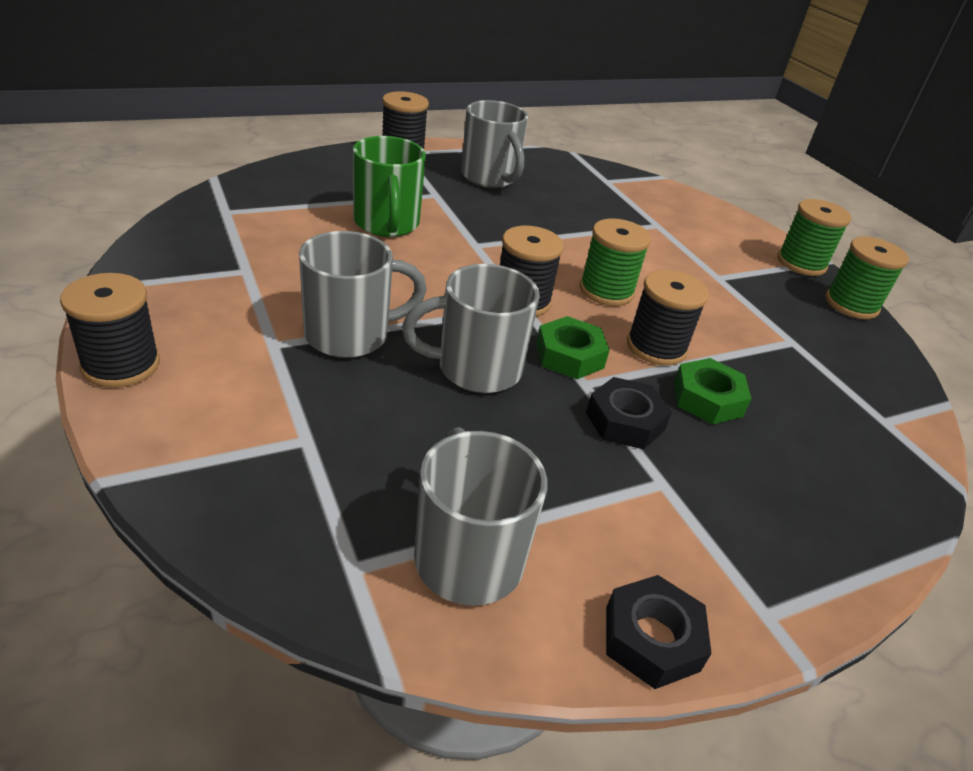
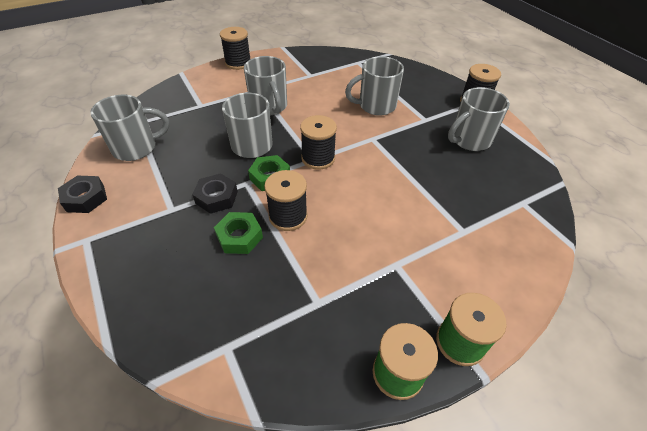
camera: 90 degrees right, 10 degrees up
(386, 224) = (375, 106): green mug -> grey mug
(606, 291) = (345, 195): green spool -> none

